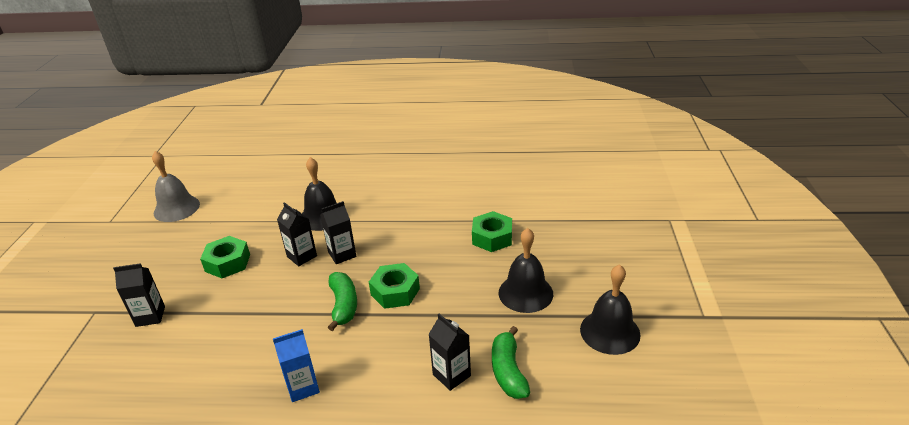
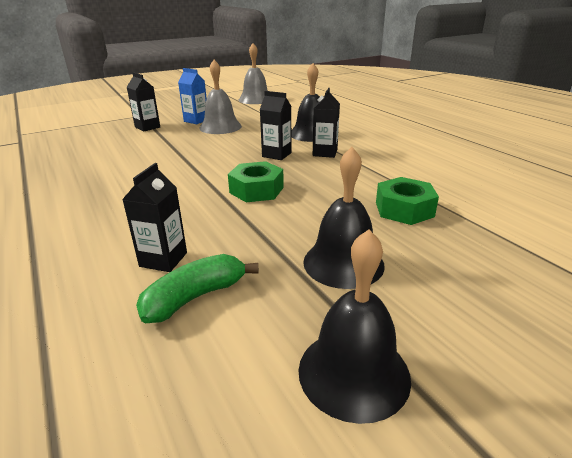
camera: 55 degrees right, 5 degrees down
(227, 263) = (220, 127): green nut -> grey bell
(302, 256) = (256, 143): black carton -> black carton (325, 153)
(303, 387) = (105, 194): blue carton -> blue carton (196, 120)
(343, 305) = (216, 176): green banana -> none

